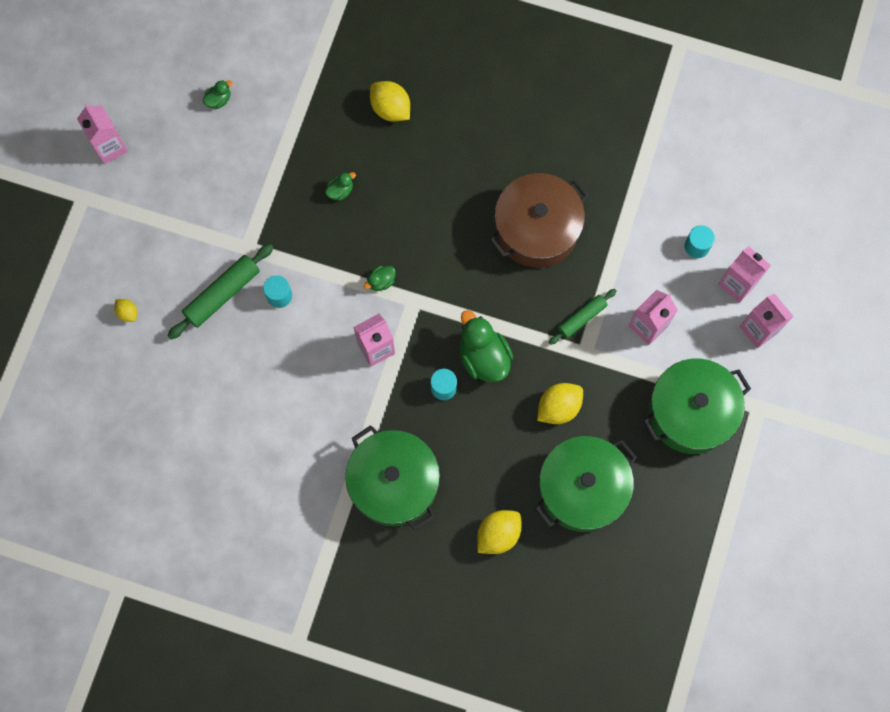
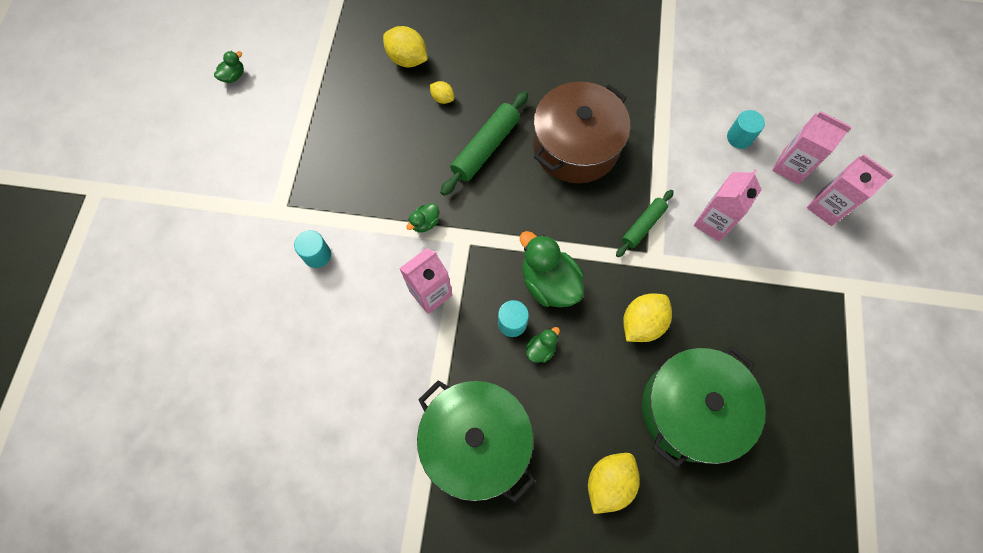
camera: 10 degrees left, 5 degrees down
(110, 147) = (123, 136): pink carton -> none
(127, 313) = (150, 301): yellow lemon -> yellow lemon (442, 98)
(222, 294) = (255, 264): green rolling pin -> green rolling pin (485, 148)
(340, 191) = (368, 141): green duck -> green duck (541, 349)
(691, 412) = (784, 304): green pot -> none

